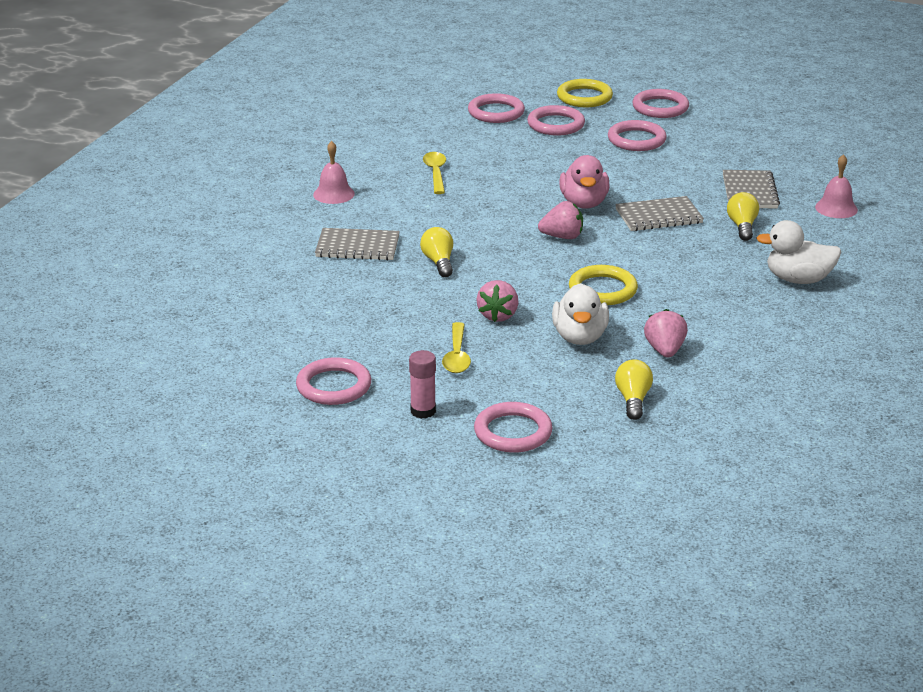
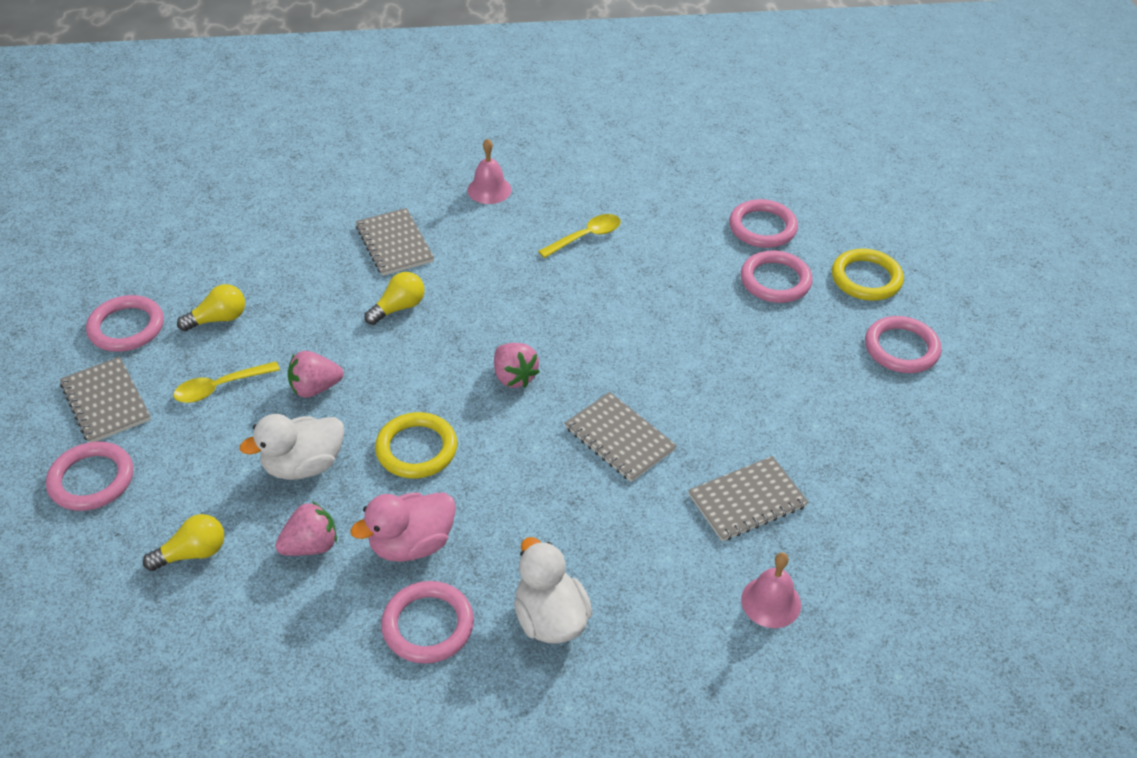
camera: 60 degrees right, 15 degrees up
(423, 411) = (106, 402): pink glue stick -> grey notebook
(584, 203) = (604, 367): pink duck -> pink duck (411, 544)
(636, 140) = (797, 357): pink ring -> pink ring (428, 625)
(742, 226) = (649, 522): yellow light bulb -> yellow light bulb (218, 319)

